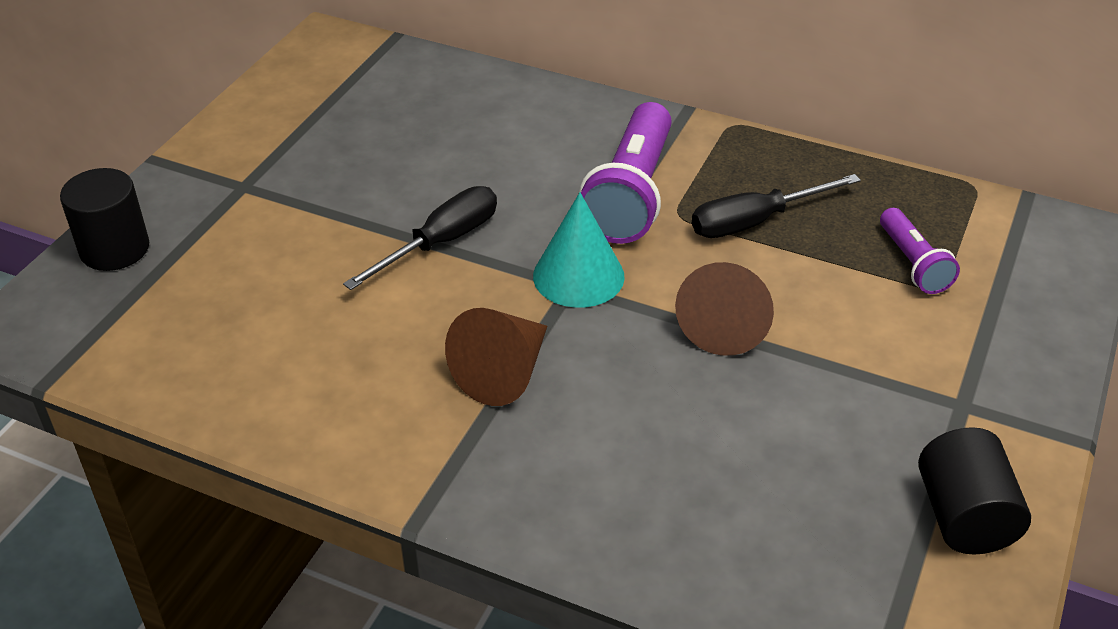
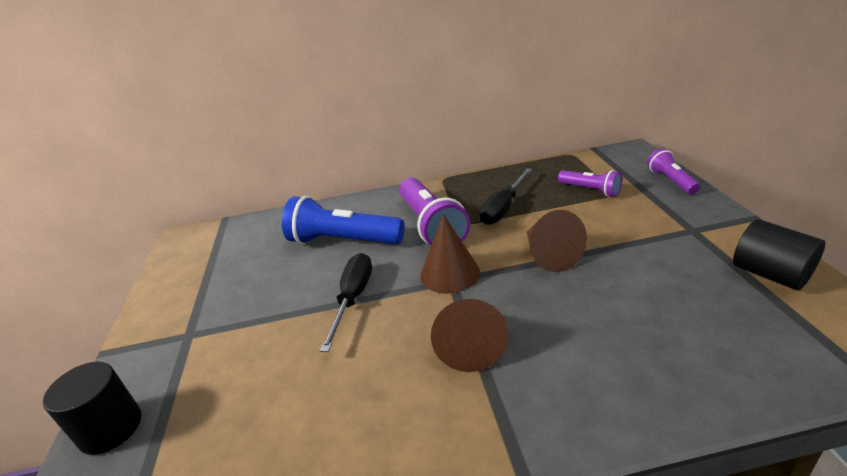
camera: 30 degrees left, 10 degrees down
(502, 155) = (343, 241): none -> blue flashlight
(578, 276) = (450, 273): turquoise cone -> brown cone
(1054, 318) = (670, 181): none -> purple flashlight

